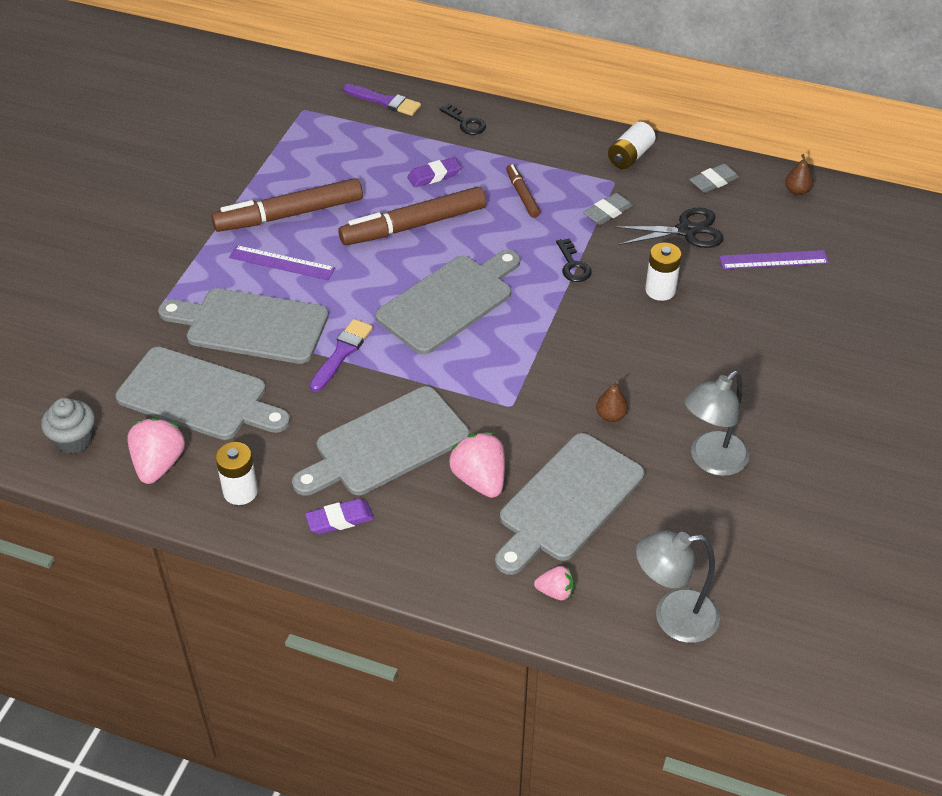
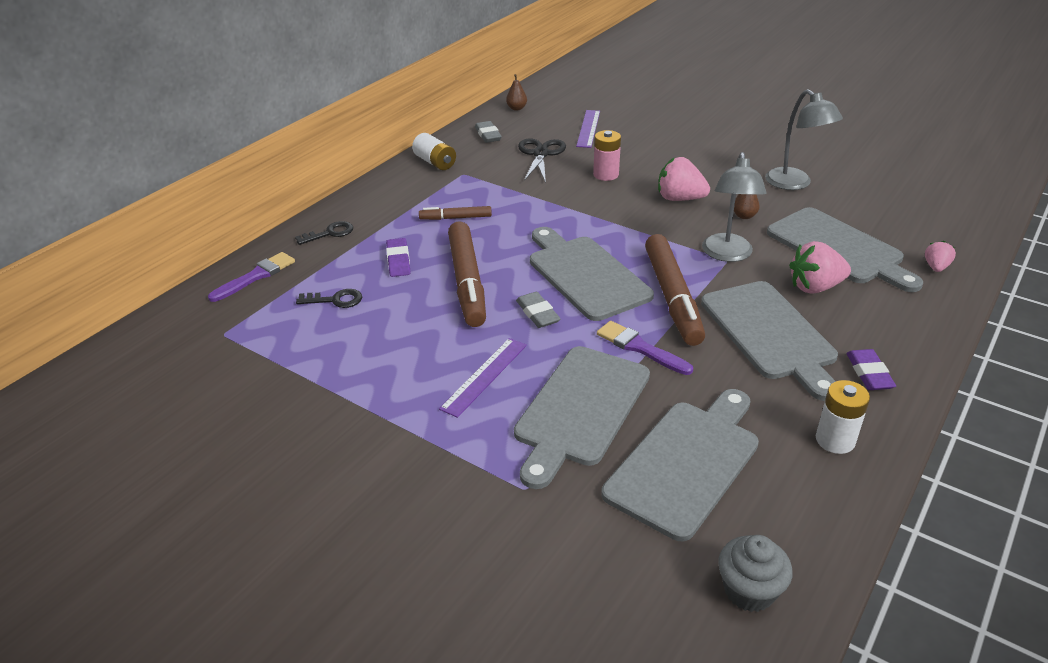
camera: 75 degrees left, 10 degrees down
(159, 464) = (794, 506): pink strawberry -> pink strawberry (679, 199)
(289, 215) = (405, 362): brown marker -> brown marker (672, 297)
(573, 265) = (561, 207): black key -> black key (335, 300)
(608, 212) = (501, 182): grey eraser -> grey eraser (537, 313)
(660, 290) = (606, 175): white battery -> pink battery
(673, 617) = (950, 222): grey lamp -> grey lamp (727, 255)

